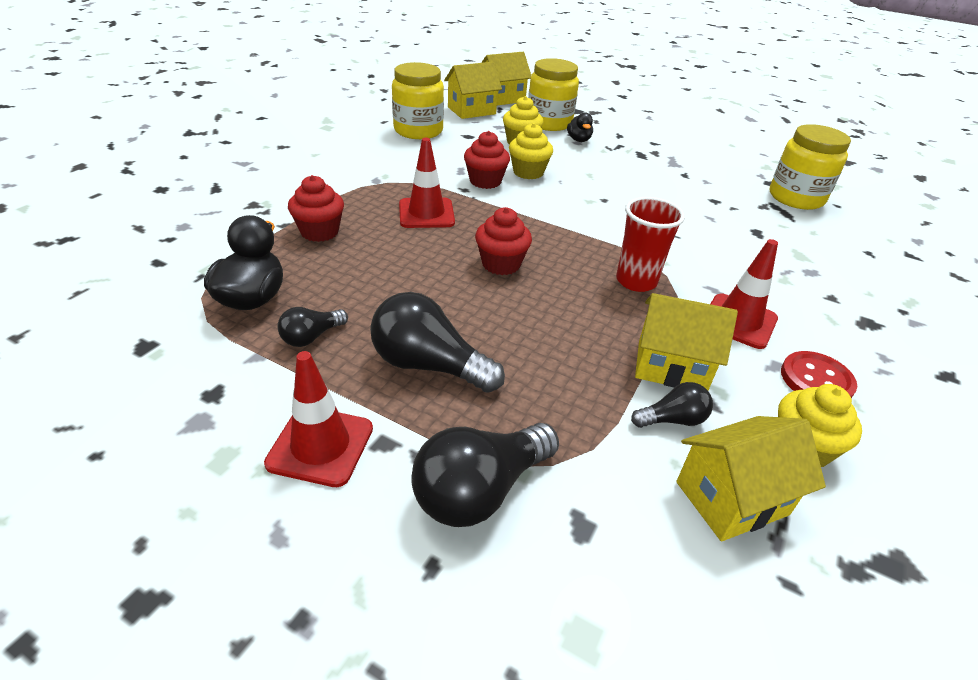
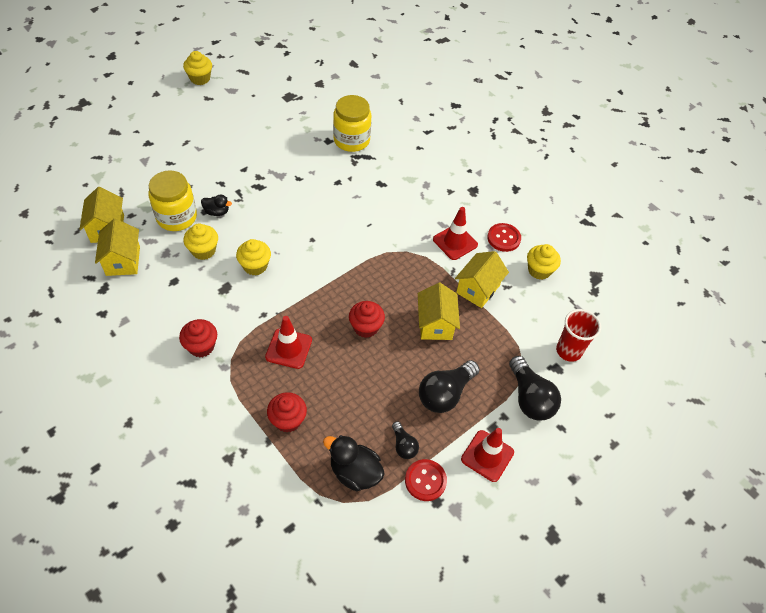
camera: 70 degrees left, 15 degrees up
(251, 373) = (425, 480): none -> red button
(418, 131) = (146, 313): yellow jar -> none
(485, 181) = (257, 297): red cupcake -> red cupcake (201, 346)
(636, 281) = (406, 268): red cup -> red cup (568, 351)
(672, 419) = (511, 307): black light bulb -> none
(731, 498) = (556, 310): yellow house -> yellow house (435, 324)
(738, 102) = (200, 78): none -> yellow cupcake

